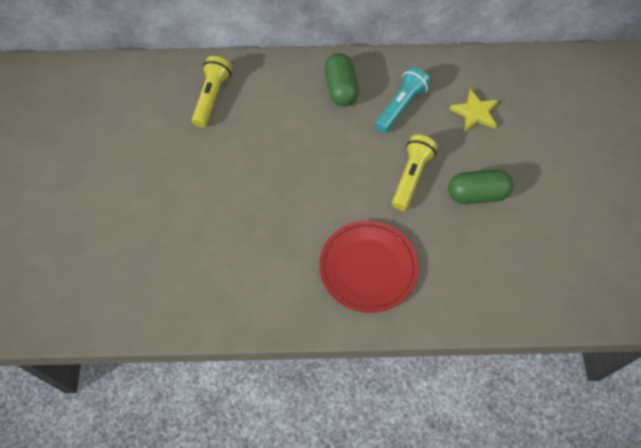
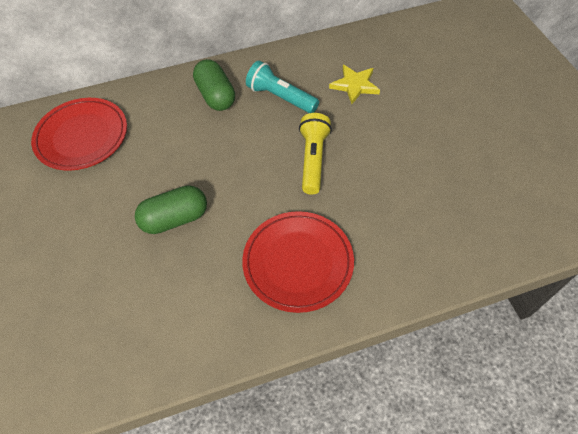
camera: 15 degrees left, 5 degrees down
(212, 97) = (82, 136): yellow flashlight -> red plate
(400, 106) = (281, 97): turquoise flashlight -> turquoise flashlight turned 75 degrees counterclockwise
(477, 194) = (384, 159): green capsule -> green capsule (175, 219)

